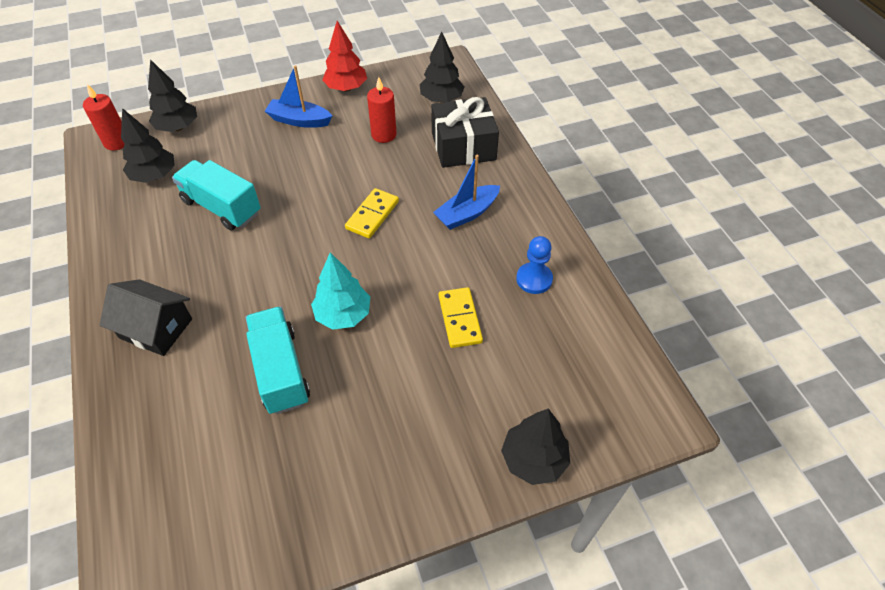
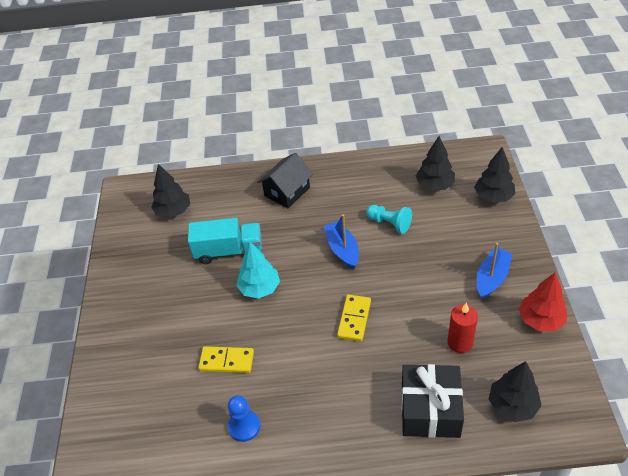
camera: 110 degrees right, 5 degrees down
(117, 142) = (479, 162): red candle -> none
(221, 207) = (389, 223): turquoise truck -> turquoise pawn
(372, 215) = (354, 319): yellow domino -> yellow domino turned 60 degrees clockwise
(467, 213) = (336, 392): blue boat -> blue boat (342, 250)
(533, 459) = (99, 380): black tree -> black tree (173, 211)

